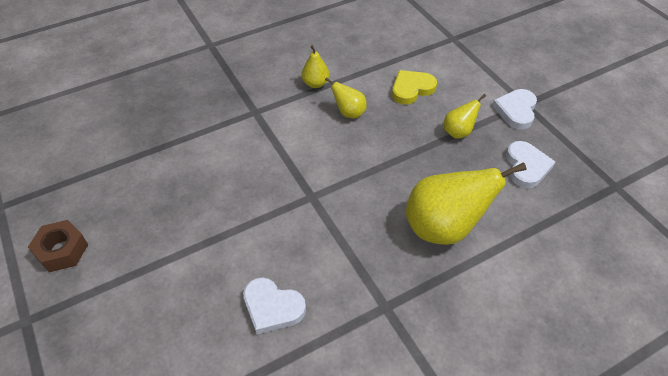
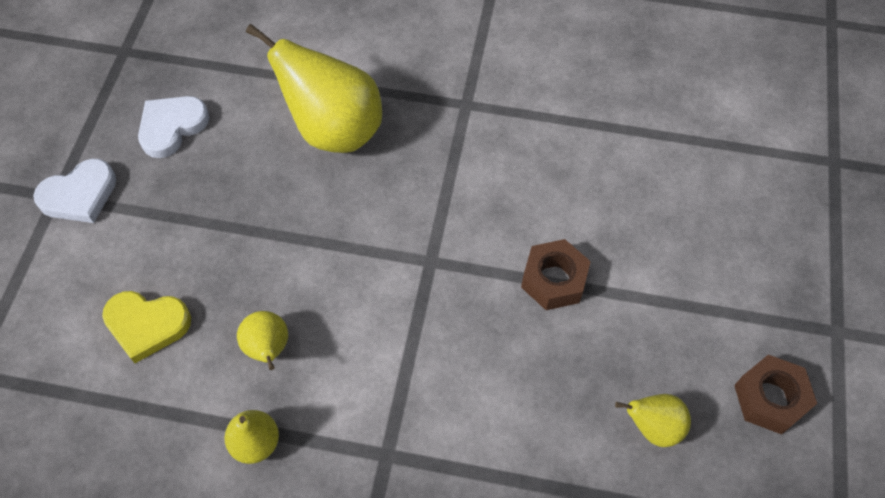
camera: 140 degrees left, 10 degrees up
(232, 232) = (554, 280): none -> brown nut
(272, 307) = (570, 172): white heart -> none
(458, 132) = (180, 218): yellow pear -> yellow pear (653, 427)

